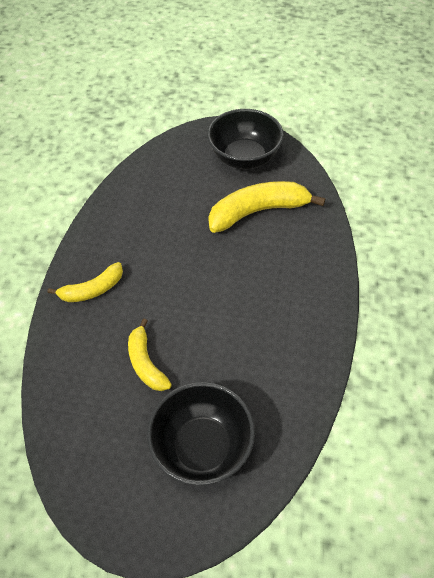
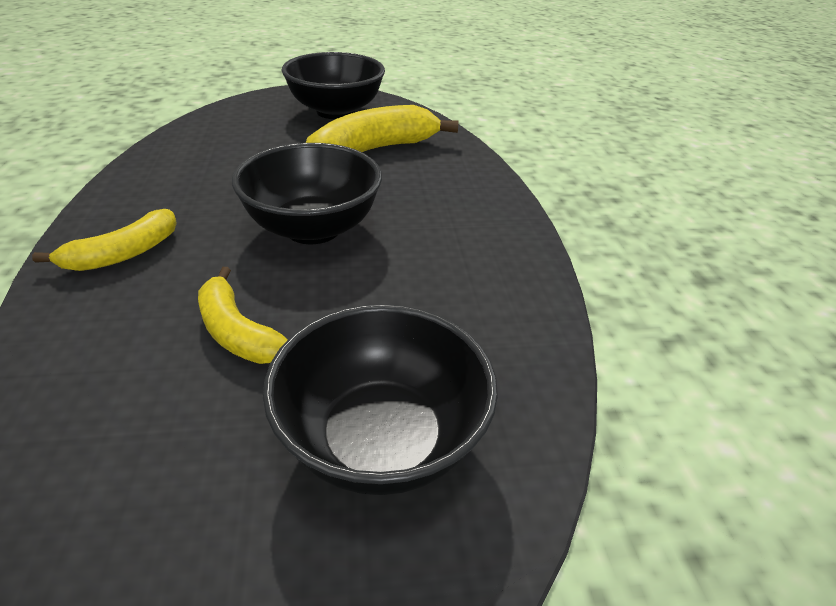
camera: 20 degrees left, 15 degrees down
(201, 287) = (313, 229): none -> black bowl

